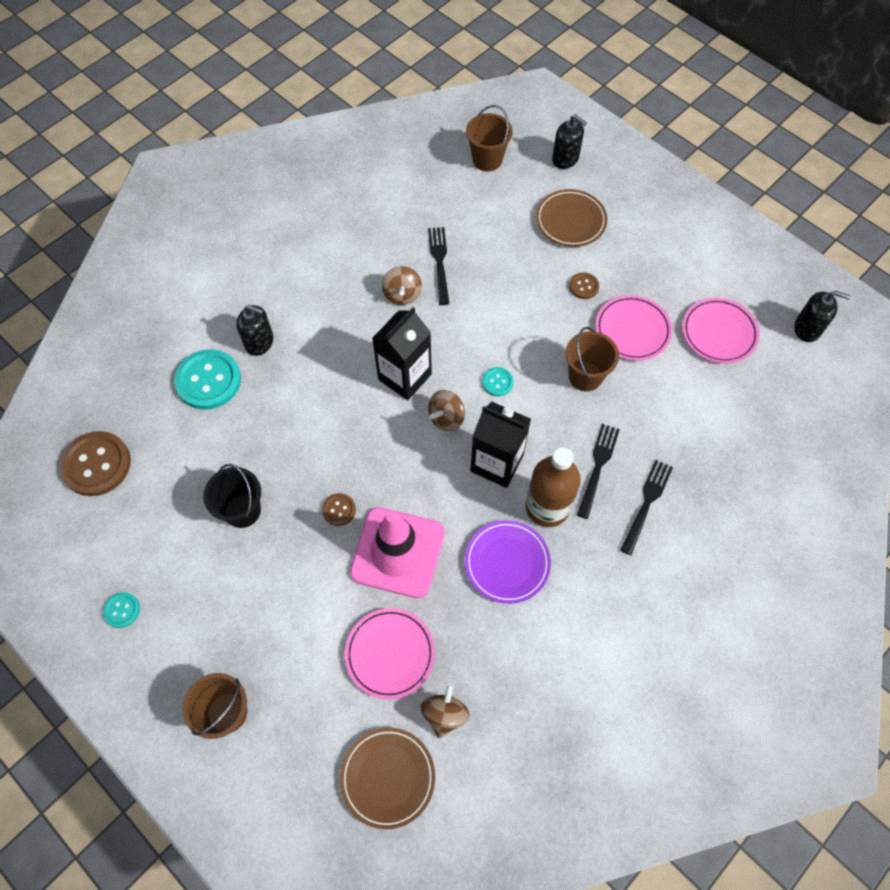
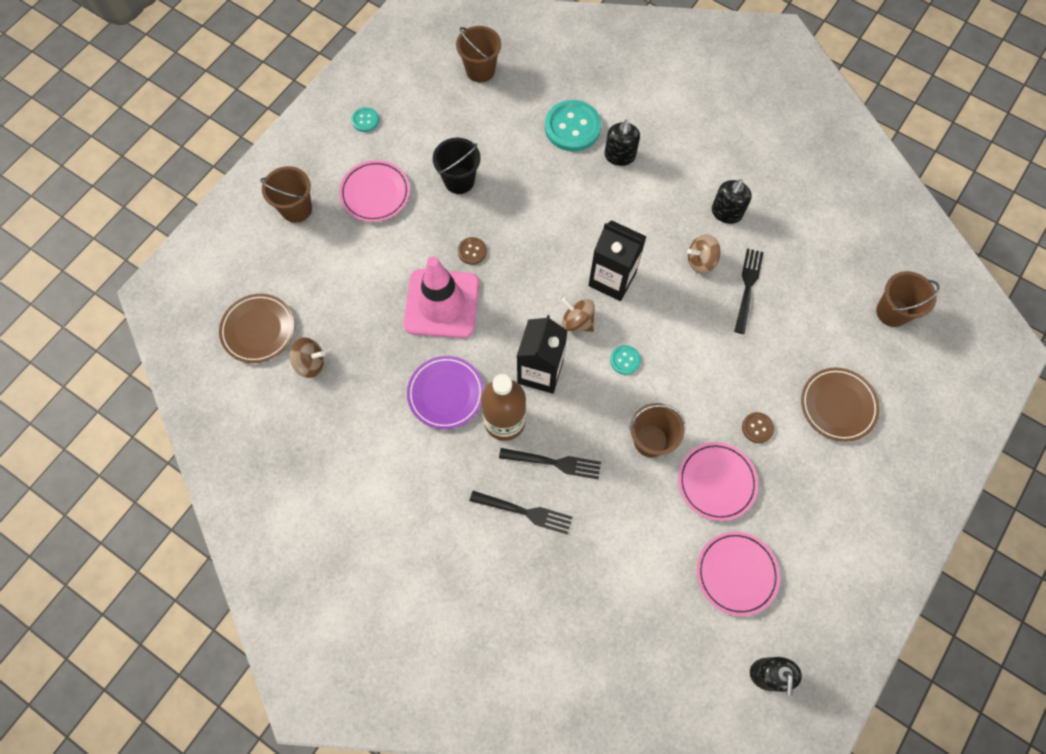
camera: 80 degrees right, 5 degrees up
(96, 464) = (480, 70): brown button -> brown bucket
(390, 654) = (354, 314): pink plate -> pink plate (375, 193)
(439, 262) = (747, 287): black fork -> black fork turned 60 degrees counterclockwise
(565, 158) = (921, 391): black soap dispenser -> black soap dispenser (726, 213)

